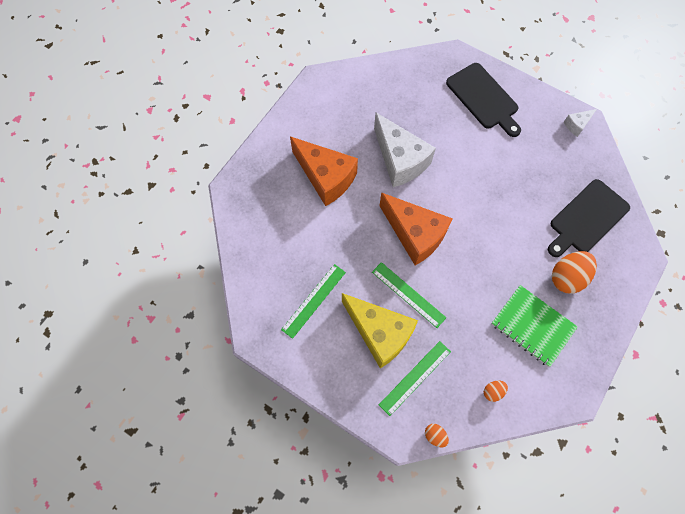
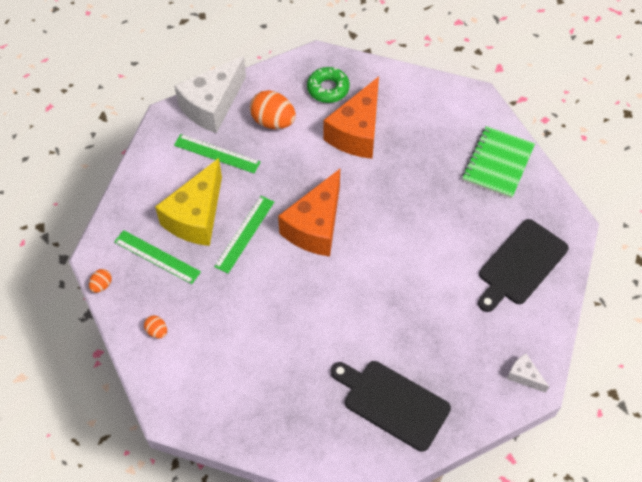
camera: 75 degrees right, 10 degrees down
(270, 188) = (328, 89): none -> green donut
(400, 160) = (402, 195): white cheese -> white cheese (212, 106)
(532, 326) = (239, 360): green notebook -> green notebook (497, 163)
(567, 277) = (308, 389): orange egg -> orange egg (273, 121)

